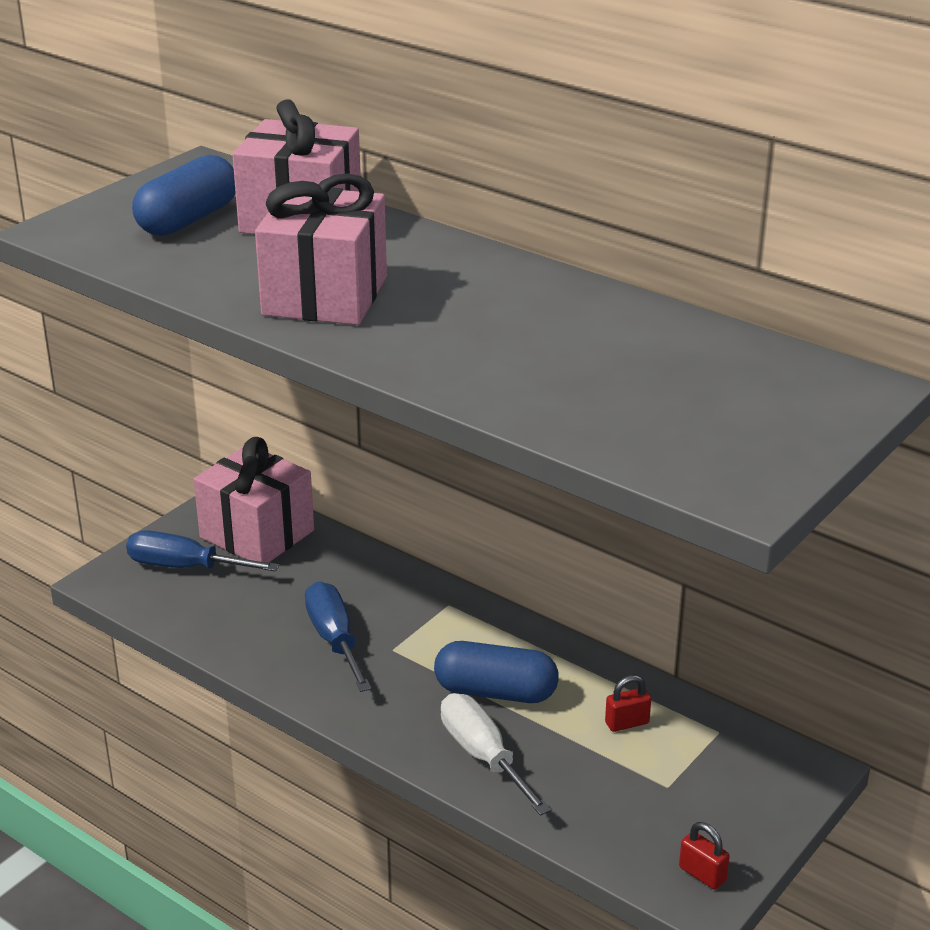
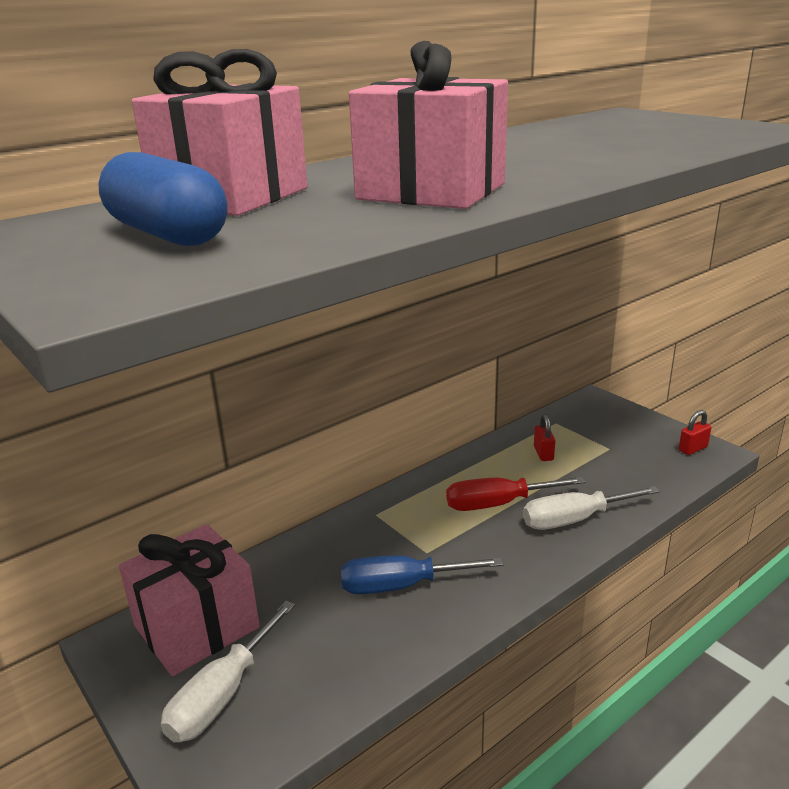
camera: 75 degrees left, 5 degrees down
(185, 567) = (222, 695): blue screwdriver -> white screwdriver
(496, 692) = (498, 504): blue capsule -> red screwdriver

